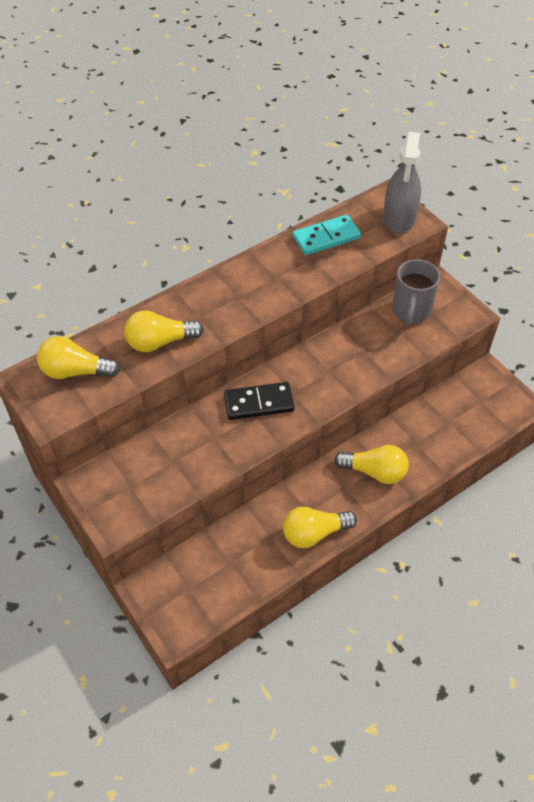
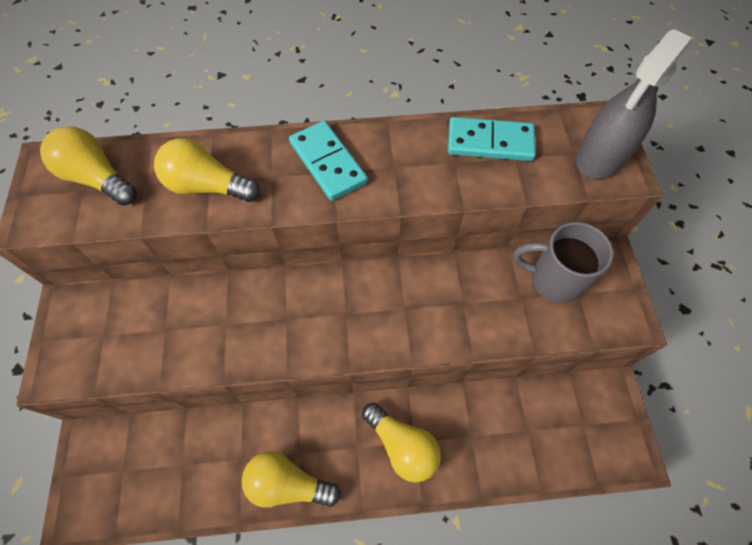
camera: 30 degrees right, 10 degrees up
(230, 293) = (328, 163): none -> turquoise domino
(259, 403) = (301, 307): black domino -> none
(411, 312) = (553, 280): grey mug -> grey mug turned 60 degrees clockwise

